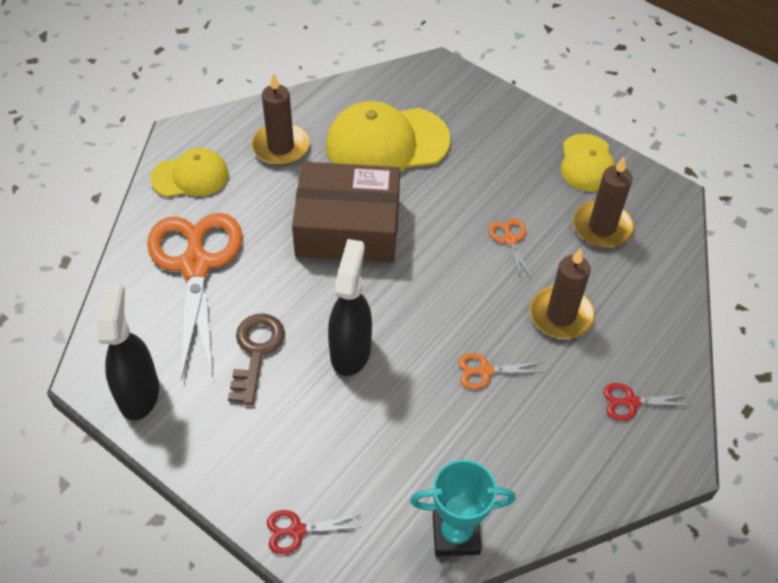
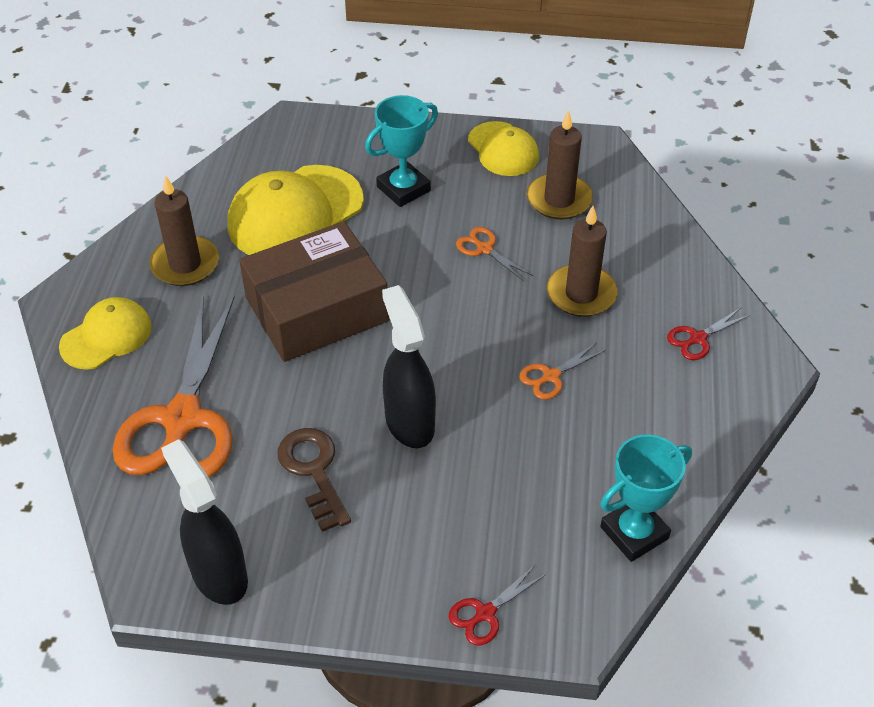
camera: 30 degrees left, 5 degrees down
(196, 265) = (182, 420): orange scissors -> orange scissors turned 135 degrees counterclockwise
(483, 160) = (403, 189): none -> turquoise trophy

